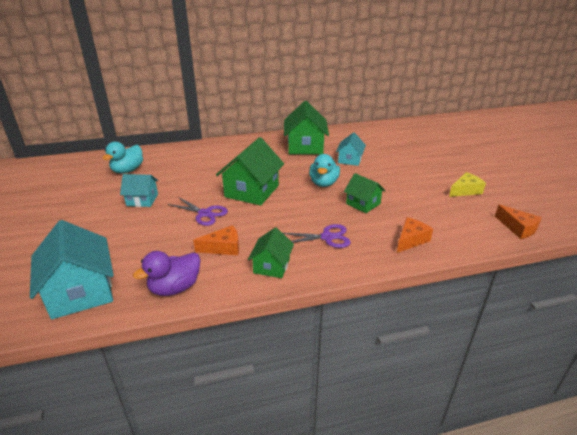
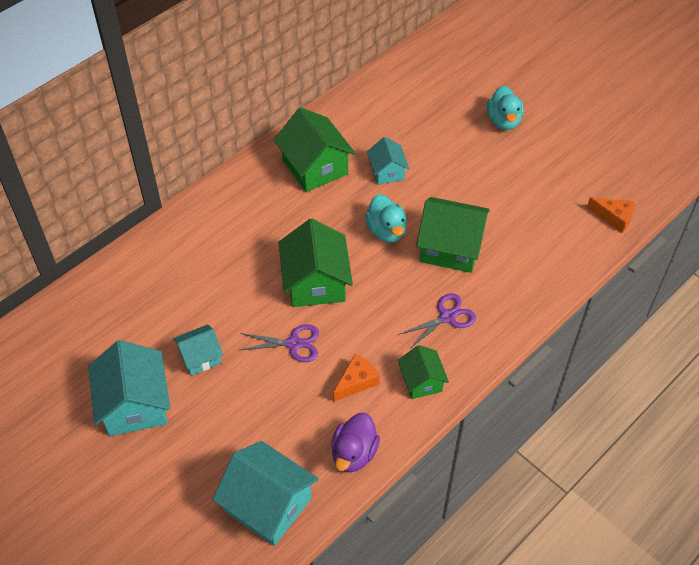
camera: 30 degrees left, 20 degrees up
(79, 207) = (135, 405): none -> turquoise house
(128, 170) = (126, 316): turquoise duck -> turquoise duck (503, 121)
(363, 204) = (450, 247): green house -> green house, size x1.74
(411, 240) = (527, 282): orange cheese -> none
(465, 191) = (541, 177): yellow cheese -> none

